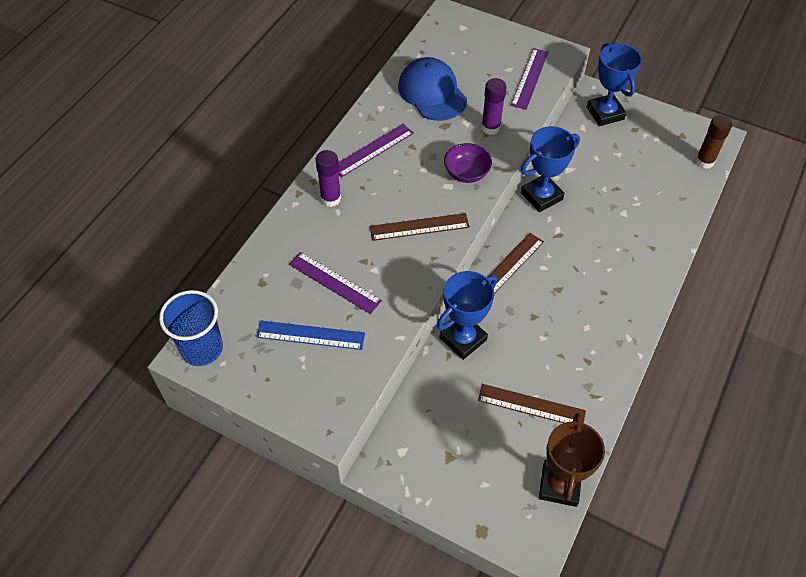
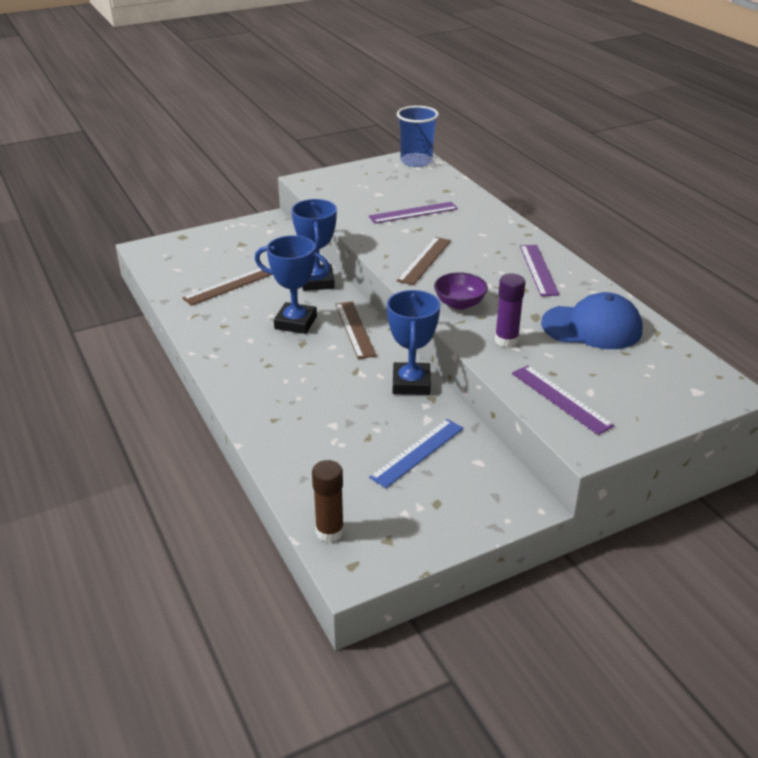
camera: 125 degrees right, 20 degrees down
(310, 335) = (379, 193): blue ruler -> blue ruler (417, 452)
(330, 199) = (499, 235): purple glue stick -> none
(559, 485) = (163, 272): brown trophy -> none
(605, 113) = (485, 493): blue trophy -> blue trophy (295, 322)

